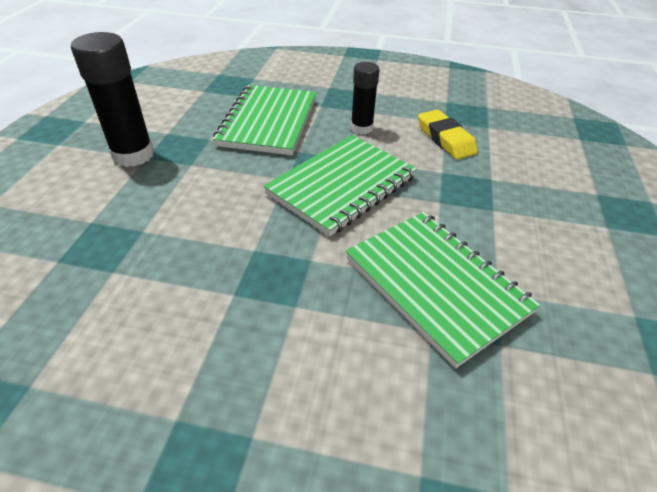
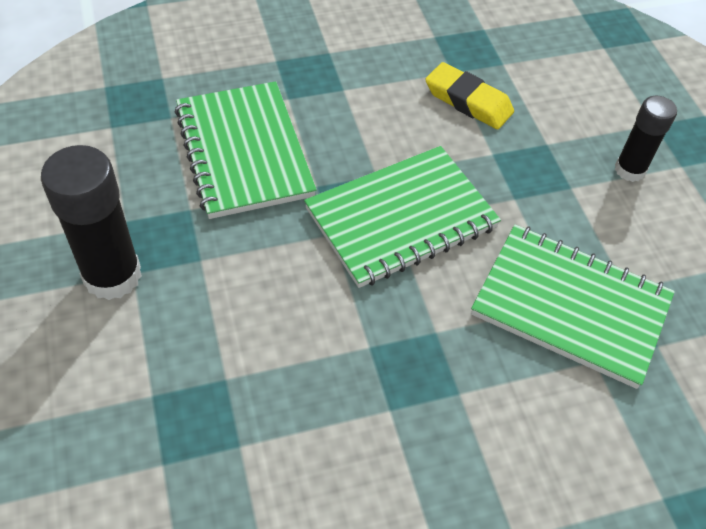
camera: 30 degrees left, 10 degrees up
(342, 186) = (401, 219): green notebook -> green notebook turned 45 degrees clockwise
(361, 128) = (364, 119): black glue stick -> black glue stick (630, 170)

